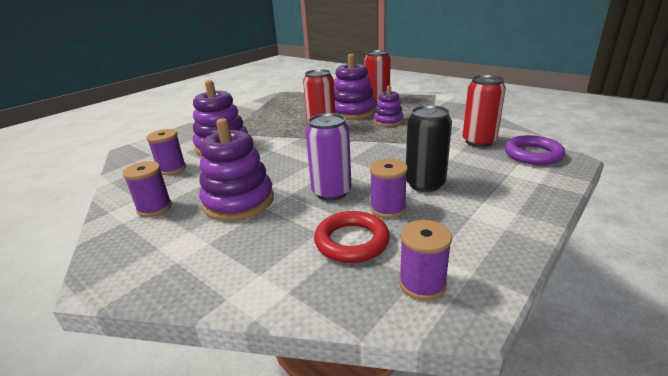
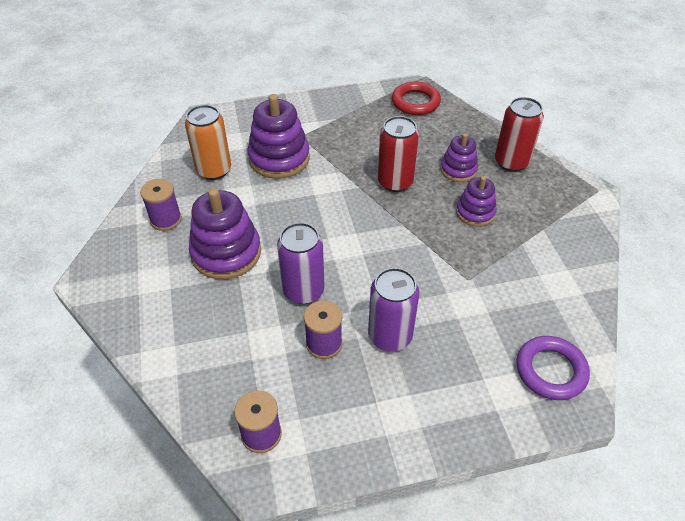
camera: 35 degrees right, 20 degrees up
(171, 169) = (214, 170): purple spool -> orange can
(352, 241) = (260, 359): red ring -> red ring (415, 102)
(353, 112) = (458, 170): purple stacking toy -> purple stacking toy, size x0.59
(425, 184) = (390, 336): black can -> purple can
(479, 141) = (524, 312): red can -> none

